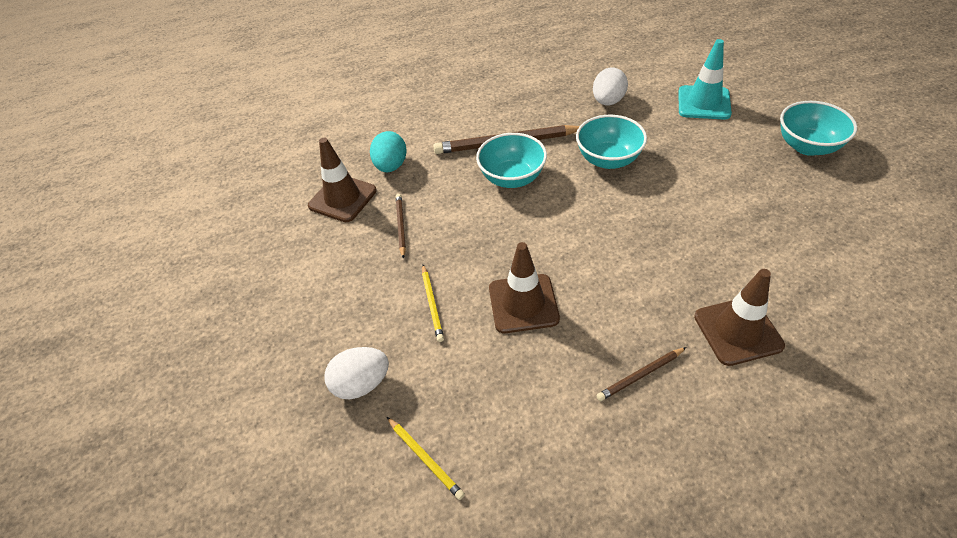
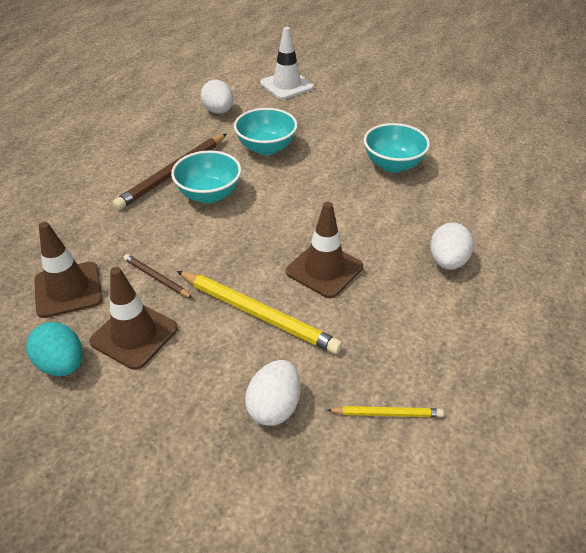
camera: 50 degrees left, 5 degrees down
(391, 166) = (86, 240): turquoise egg -> turquoise egg (62, 364)
(432, 304) = (257, 314): yellow pencil -> yellow pencil, size x1.94
(640, 375) = (447, 261): brown pencil -> white egg
(704, 103) = (286, 85): turquoise traffic cone -> white traffic cone
(738, 331) = (465, 203): brown traffic cone -> brown traffic cone (134, 335)
(807, 146) = (377, 84): turquoise bowl -> turquoise bowl (393, 165)

